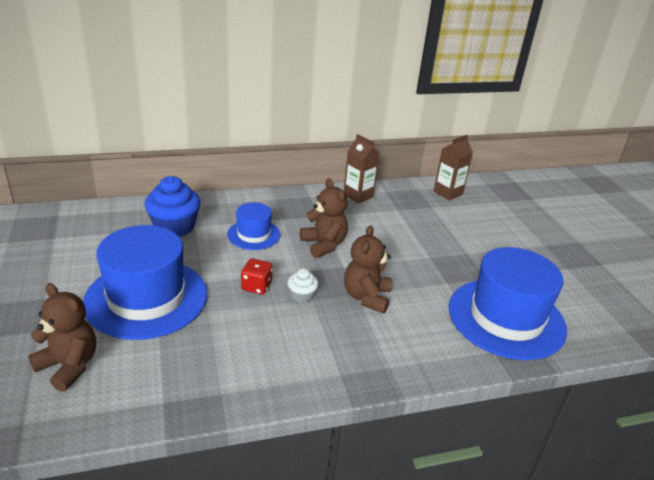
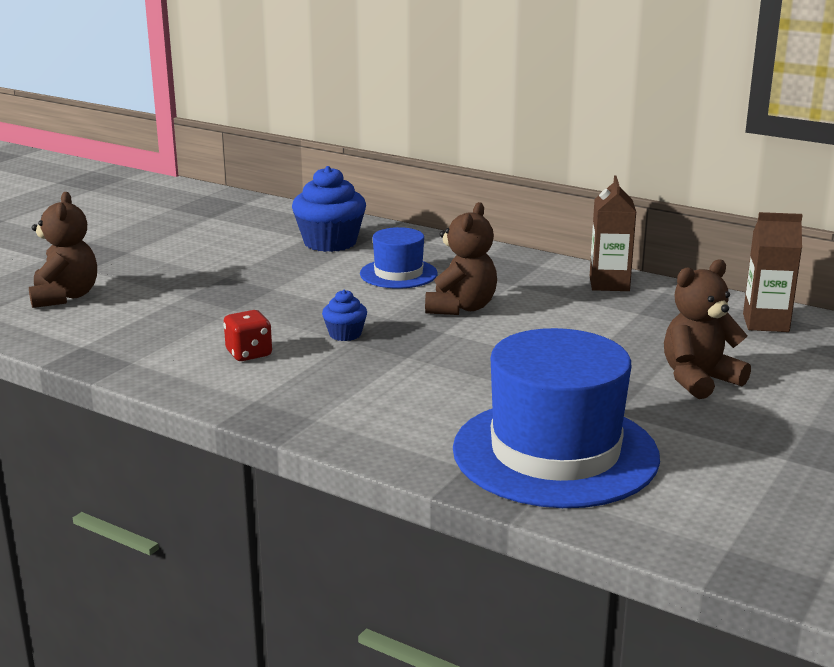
camera: 50 degrees right, 10 degrees down
(146, 298) = (201, 281): blue hat -> none
(256, 286) = (314, 311): red dice -> red dice (249, 354)
(302, 295) = (345, 334): white cupcake -> blue cupcake
(366, 297) = (413, 363): brown teddy bear -> brown teddy bear (699, 380)

